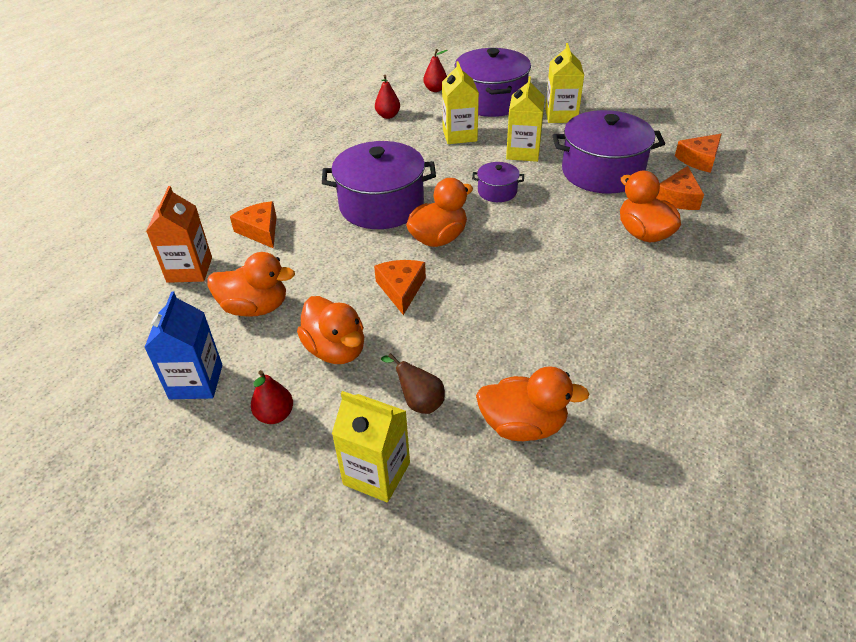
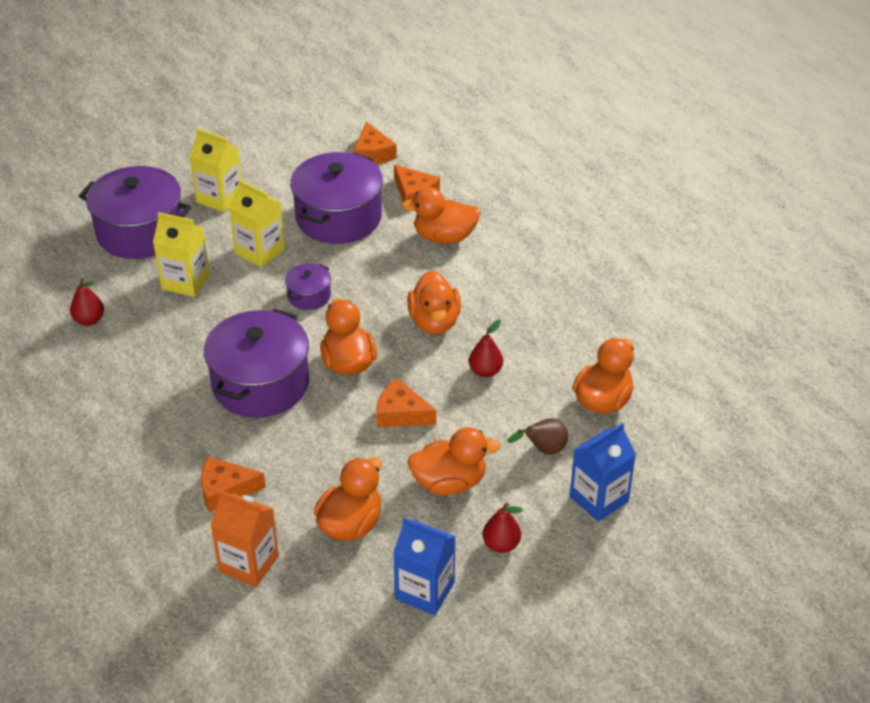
camera: 65 degrees left, 0 degrees up
(376, 473) = (599, 499): yellow carton -> blue carton
(435, 89) = (70, 262): red pear -> red pear (485, 371)
(530, 267) = (434, 322): none -> orange duck

